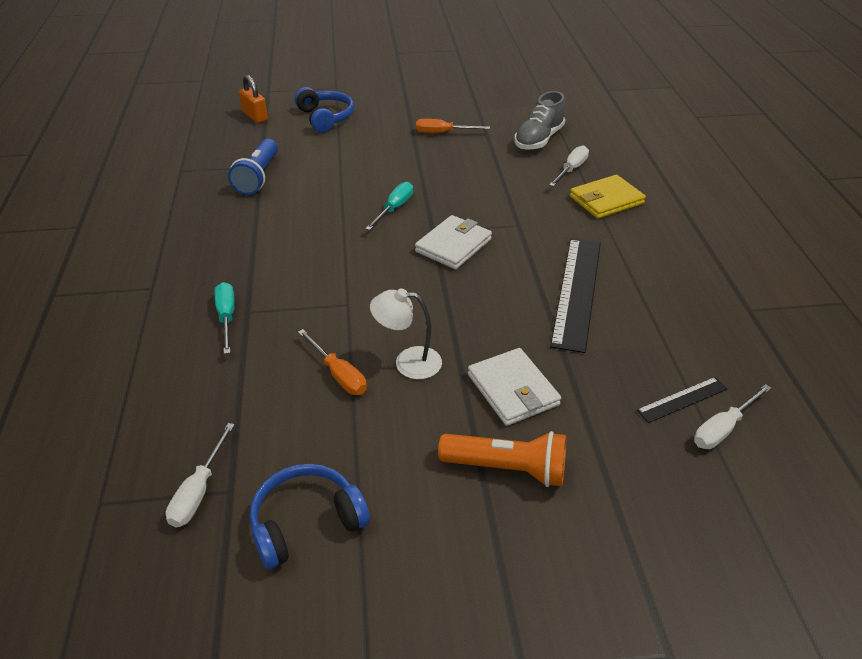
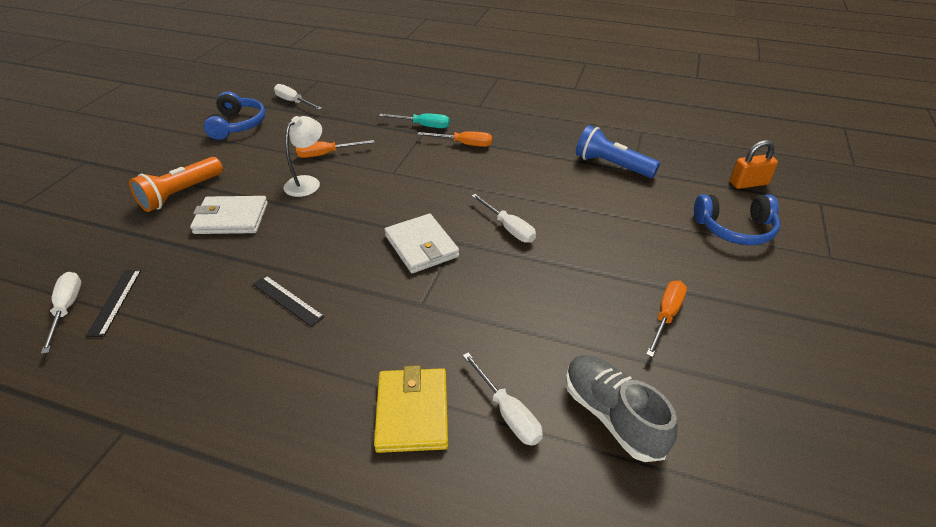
camera: 115 degrees right, 0 degrees up
(259, 272) = (464, 144): none -> orange screwdriver
(394, 208) = (509, 228): turquoise screwdriver -> white screwdriver
(576, 291) = (287, 300): black ruler -> black ruler, size x0.49

